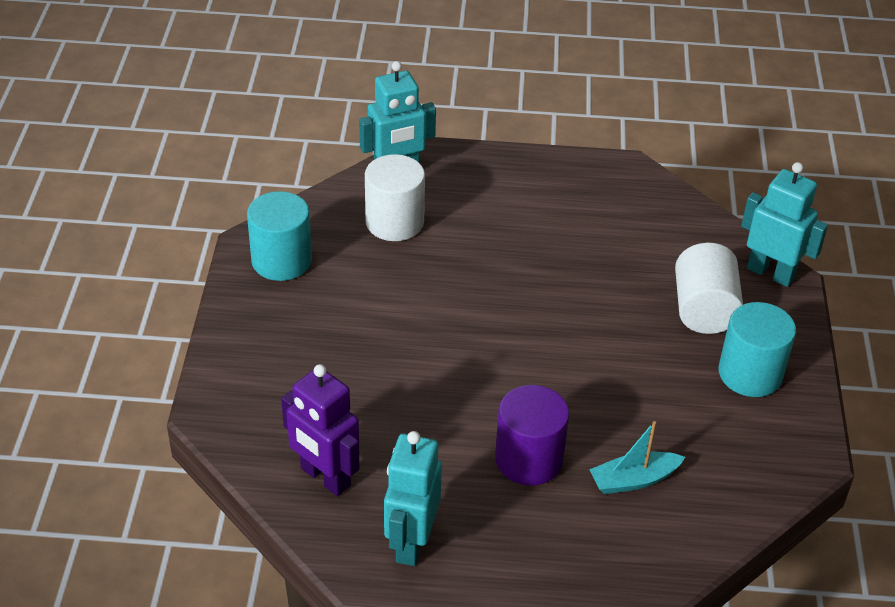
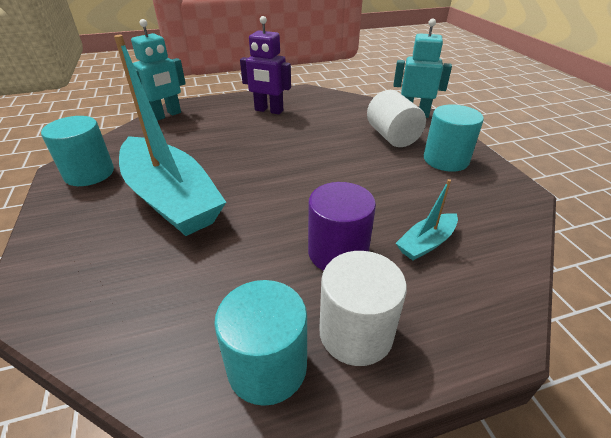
camera: 20 degrees left, 5 degrees down
(325, 477) = (156, 328): purple robot -> purple robot (268, 110)
(370, 330) = (171, 198): none -> turquoise boat
(394, 222) = (172, 137): white cylinder -> white cylinder (356, 333)
(411, 542) = (267, 366): turquoise robot -> turquoise cylinder

